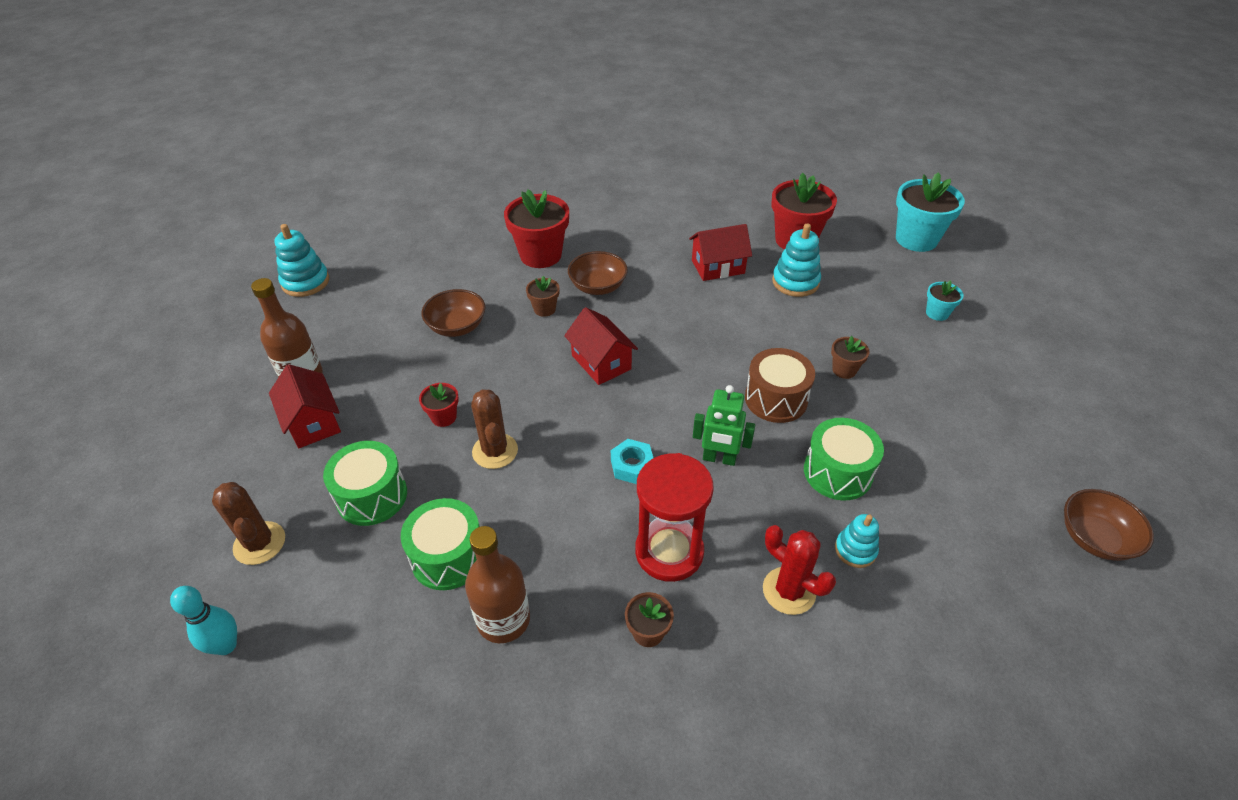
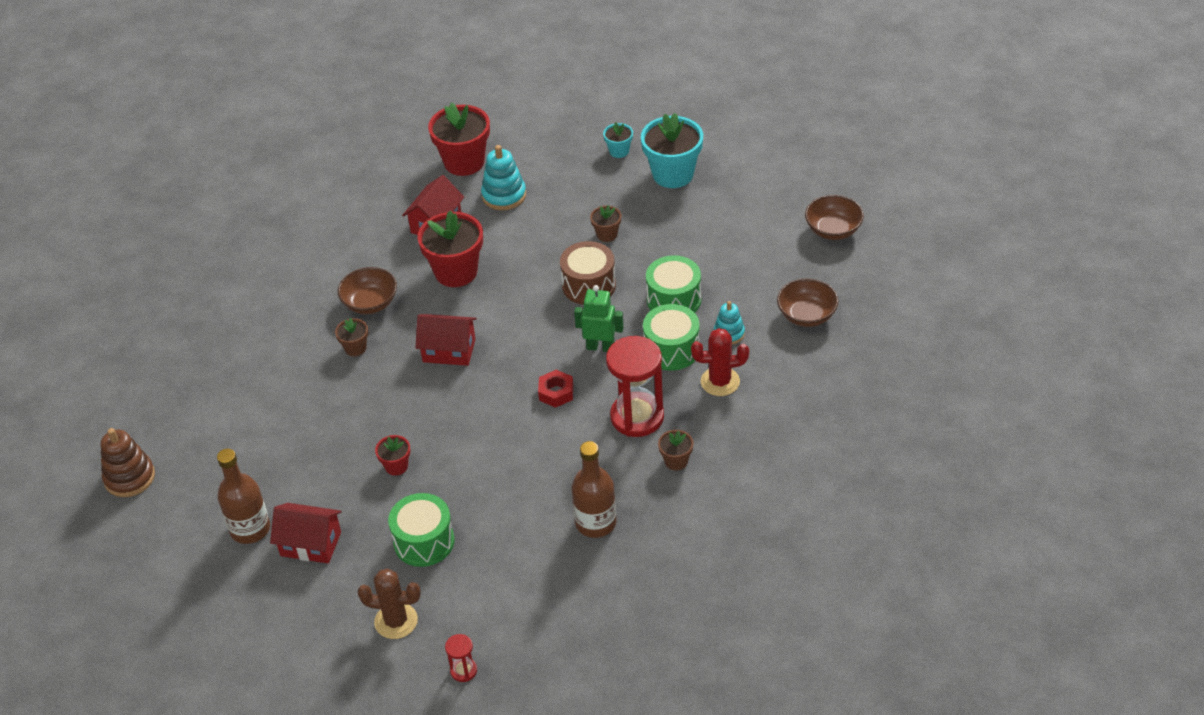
camera: 45 degrees left, 0 degrees up
(226, 645) = (463, 670): turquoise bowling pin -> red hourglass
(305, 282) = (129, 477): turquoise stacking toy -> brown stacking toy
(448, 557) = (520, 526): green drum -> green drum (671, 349)
(457, 326) = (310, 409): brown bowl -> brown bowl (807, 315)
(495, 451) = (461, 455): brown cactus -> none
(540, 255) = (290, 313): red flower pot -> red flower pot (456, 272)
(632, 466) = (556, 392): turquoise nut -> red nut
(719, 459) = (600, 347): green robot -> green robot turned 135 degrees counterclockwise
(916, 239) = (545, 101): turquoise flower pot -> turquoise flower pot (673, 174)

